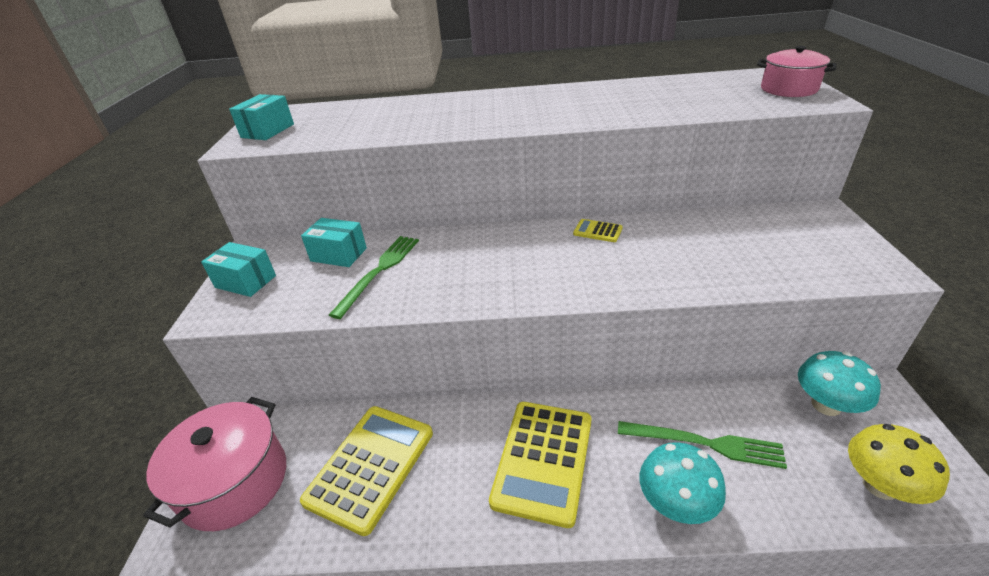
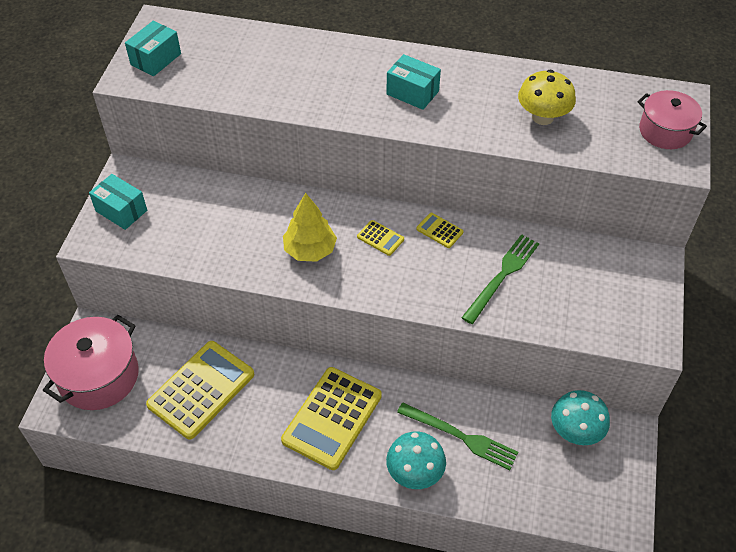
camera: 10 degrees right, 15 degrees up
(339, 254) = (203, 199): turquoise box -> turquoise box (412, 93)
(379, 271) = (235, 229): green fork -> green fork (502, 276)
(469, 272) = (310, 250): none -> yellow tree
(540, 248) = (380, 238): none -> yellow calculator
(880, 485) = (569, 498): yellow mushroom -> yellow mushroom (542, 117)

